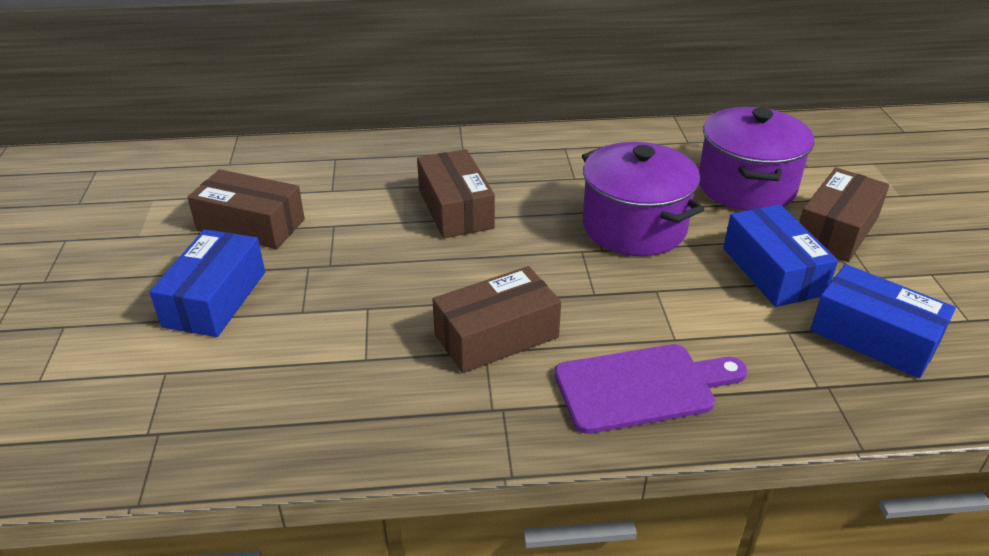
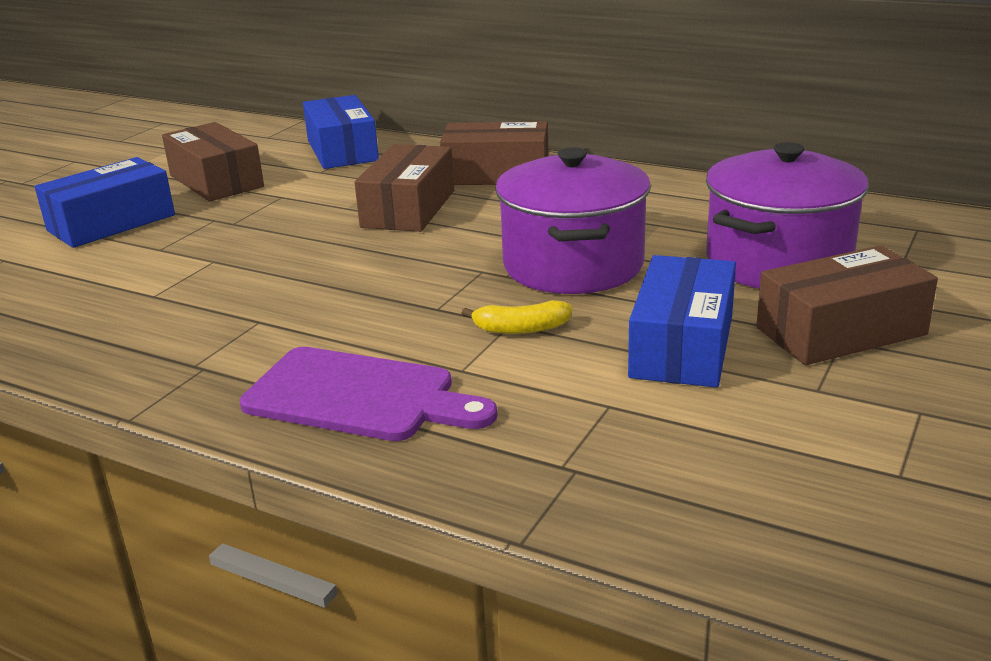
camera: 35 degrees right, 10 degrees down
(496, 335) = (288, 312): brown box -> brown box (496, 174)
(668, 292) = (521, 329): none -> yellow banana
(874, 337) = (718, 445): blue box -> blue box (342, 150)

